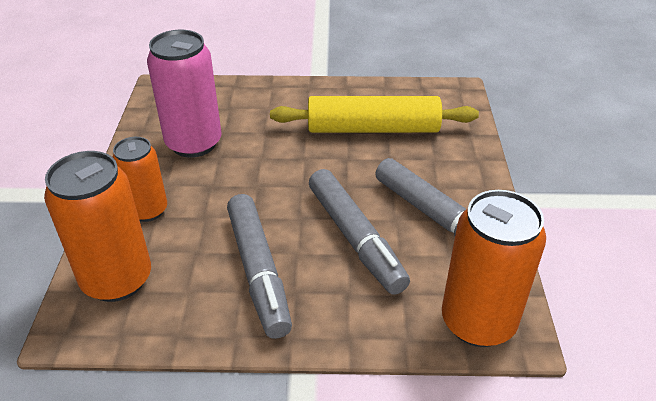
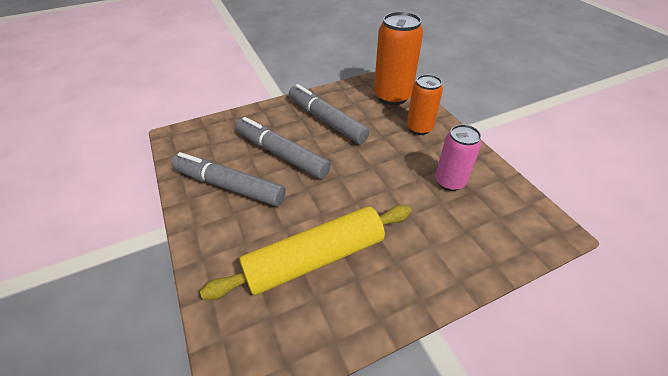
camera: 155 degrees right, 5 degrees up
(194, 143) = (449, 182): pink can -> pink can, size x0.63
(478, 322) = (195, 135): orange can -> none

